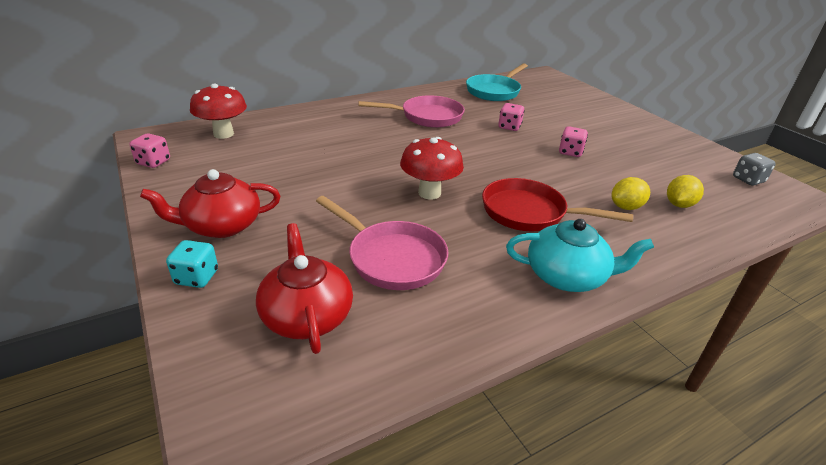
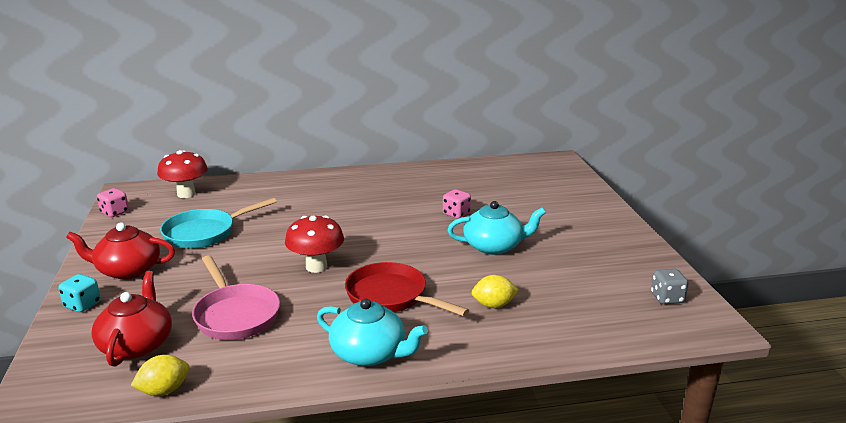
camera: 20 degrees right, 10 degrees down
(427, 117) = (382, 196): pink pan -> none
(494, 91) = (479, 175): turquoise pan -> turquoise pan (204, 233)
(570, 152) = (494, 246): pink dice -> turquoise teapot
(679, 204) = (554, 311): yellow lemon -> yellow lemon (164, 390)

